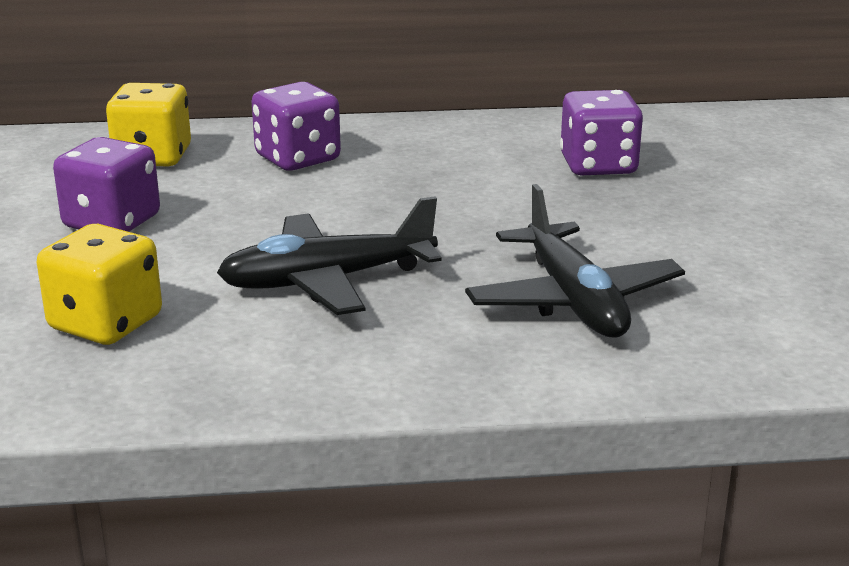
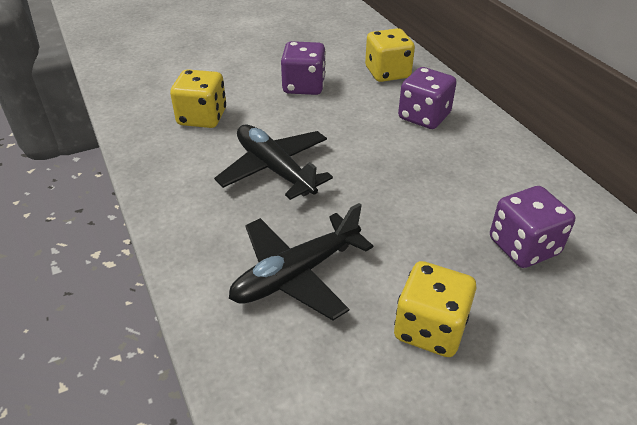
camera: 70 degrees right, 15 degrees up
(701, 239) = (430, 329): none -> yellow dice

